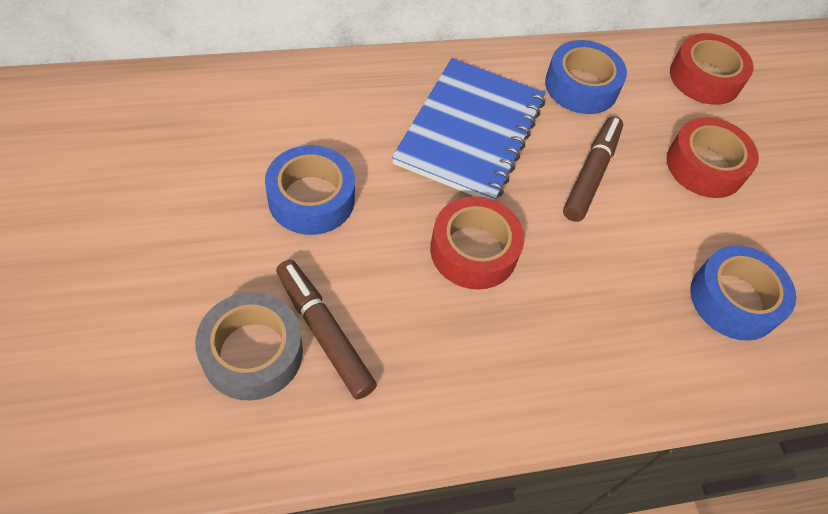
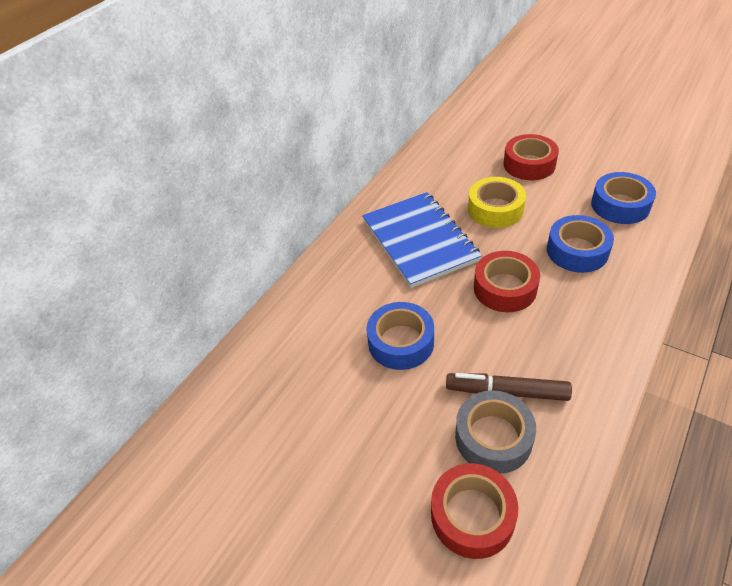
camera: 35 degrees left, 10 degrees down
(581, 86) = (432, 177): blue tape -> blue tape (577, 251)
(591, 174) = (495, 209): brown marker -> yellow tape
(705, 78) = (472, 129): red tape -> red tape (472, 515)

